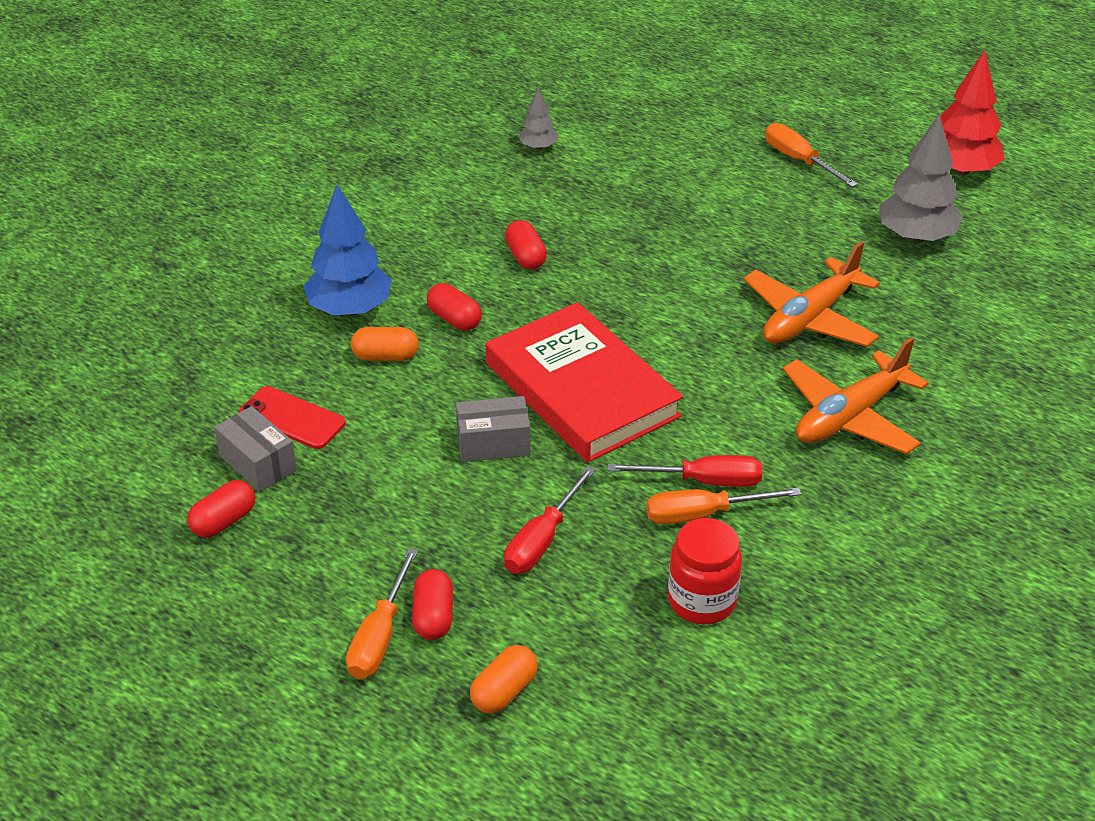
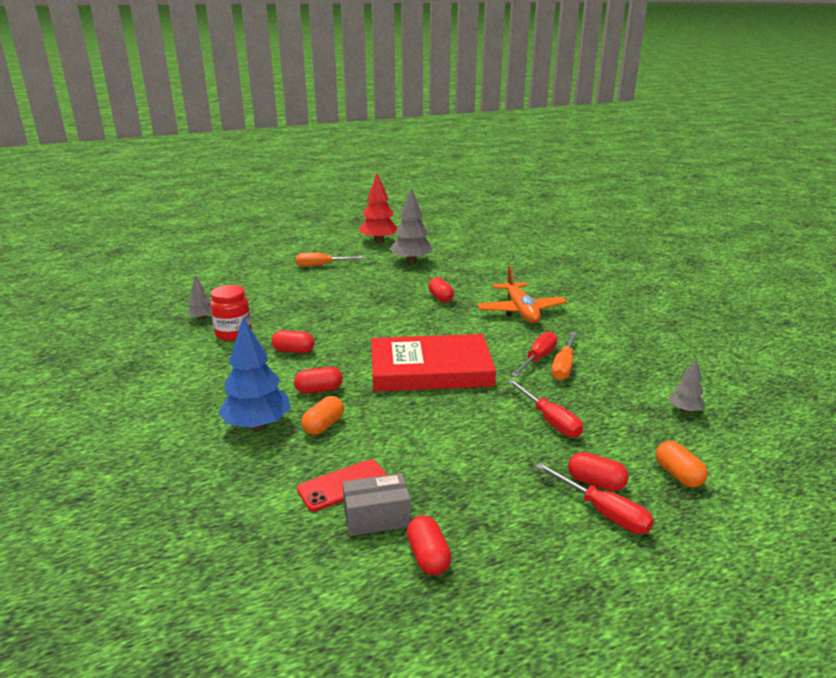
camera: 60 degrees left, 15 degrees down
(380, 636) = (603, 512): orange screwdriver -> red screwdriver
(493, 443) = (449, 411): grey box -> none
(679, 672) = (684, 410): none -> grey tree
(702, 601) = (631, 387): red jar -> red jar (233, 333)
(810, 318) = (440, 298): orange plane -> red capsule

